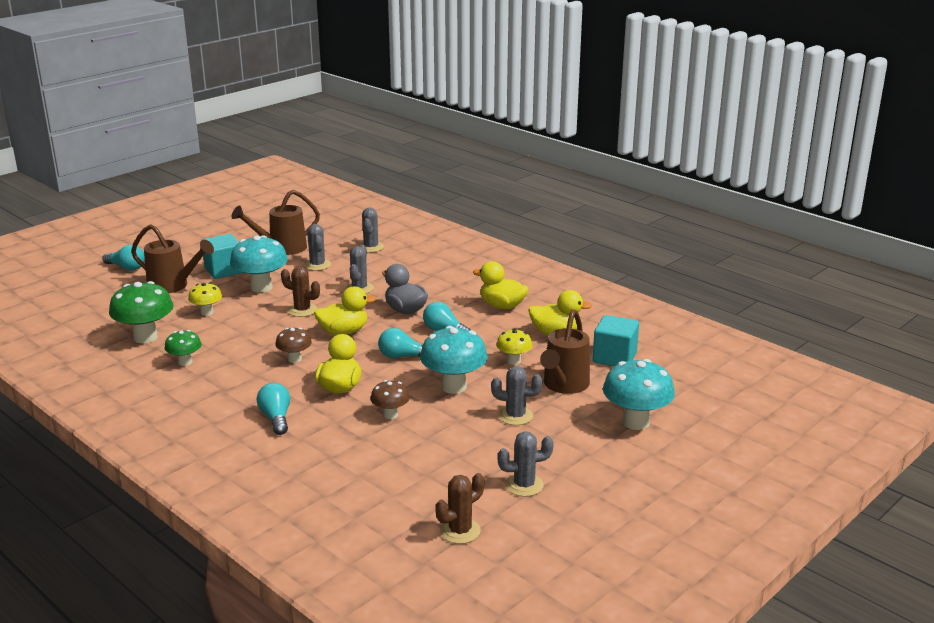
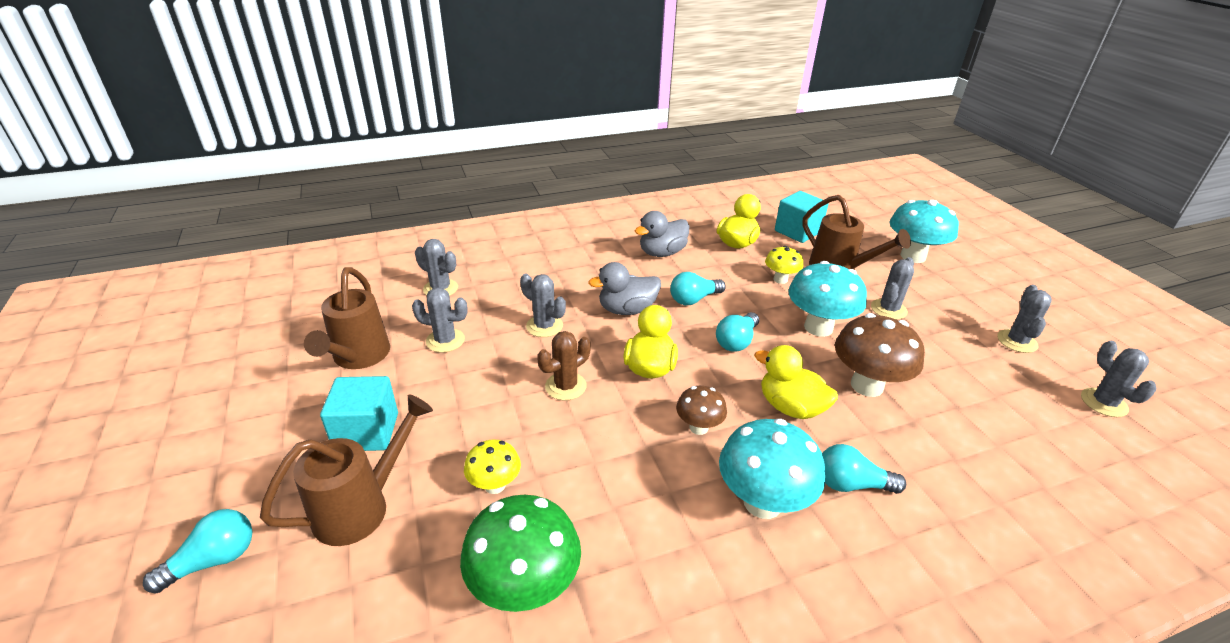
camera: 65 degrees left, 10 degrees up
(185, 362) = (645, 550): green mushroom -> none
(261, 287) = (463, 407): turquoise mushroom -> turquoise mushroom (762, 502)
(390, 415) = (866, 385): brown mushroom -> brown mushroom, size x1.79
(460, 531) = (1103, 403): brown cactus -> grey cactus
(502, 306) = (662, 253): yellow duck -> grey duck

